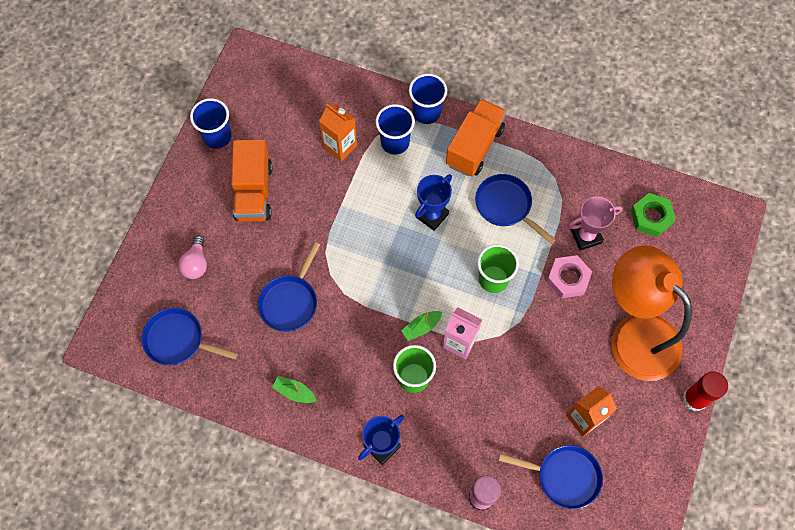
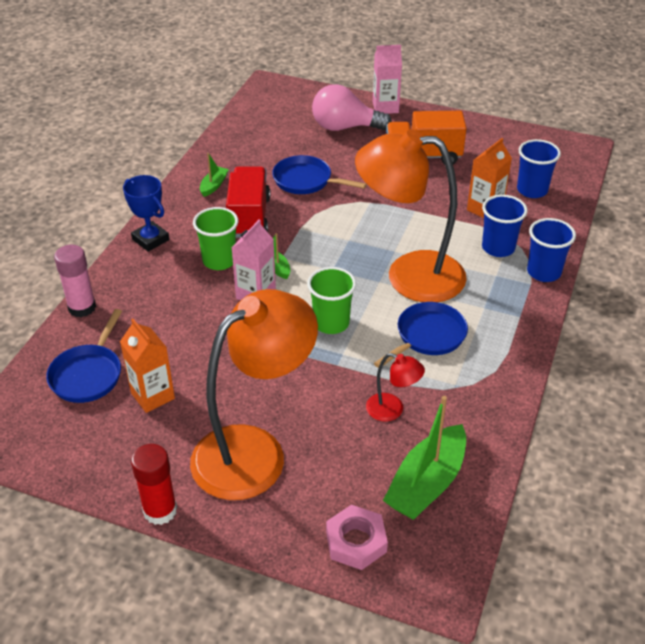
camera: 90 degrees right, 25 degrees down
(161, 222) = (385, 107): none -> pink carton
(178, 340) = (270, 121): blue pan -> none
(196, 264) = (345, 127): pink light bulb -> pink light bulb, size x1.73
(217, 137) = (481, 133): blue cup -> blue cup (532, 190)
(348, 354) = (248, 217): none -> red truck
(432, 215) = (409, 275): blue trophy -> orange lamp
(474, 146) = (505, 311): orange truck -> none
(568, 278) = (333, 389): pink nut -> pink nut (356, 541)
(586, 236) = (392, 410): pink trophy -> red lamp
(651, 217) = (427, 483): green nut -> green boat

